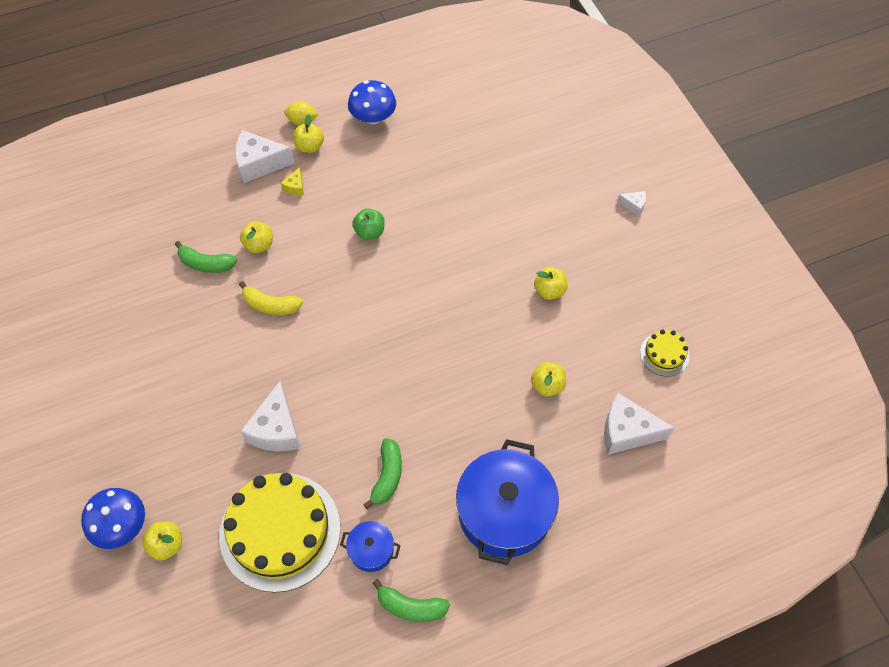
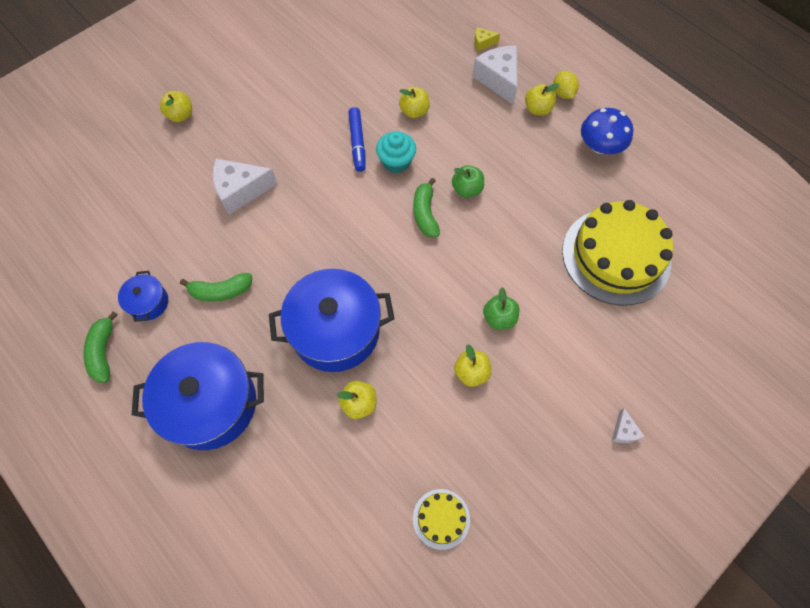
camera: 70 degrees right, 5 degrees up
(121, 525) = (130, 121): blue mushroom -> none
(167, 544) = (121, 156): yellow apple -> yellow apple (181, 115)
(206, 264) = (379, 83): green banana -> green banana (425, 214)
(271, 305) = (357, 143): yellow banana -> blue marker
(280, 531) = (150, 228): yellow cake -> yellow cake (616, 256)
(295, 187) = (487, 115): yellow cheese -> yellow cheese (483, 43)
(310, 279) = (396, 162): none -> turquoise cupcake
(470, 384) = (335, 331): none -> blue pot
(508, 253) = (499, 318): none -> green apple
(627, 431) = (332, 501): white cheese -> none

